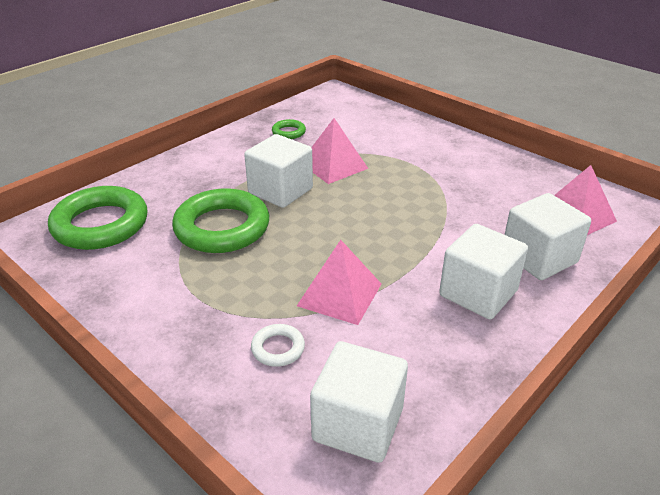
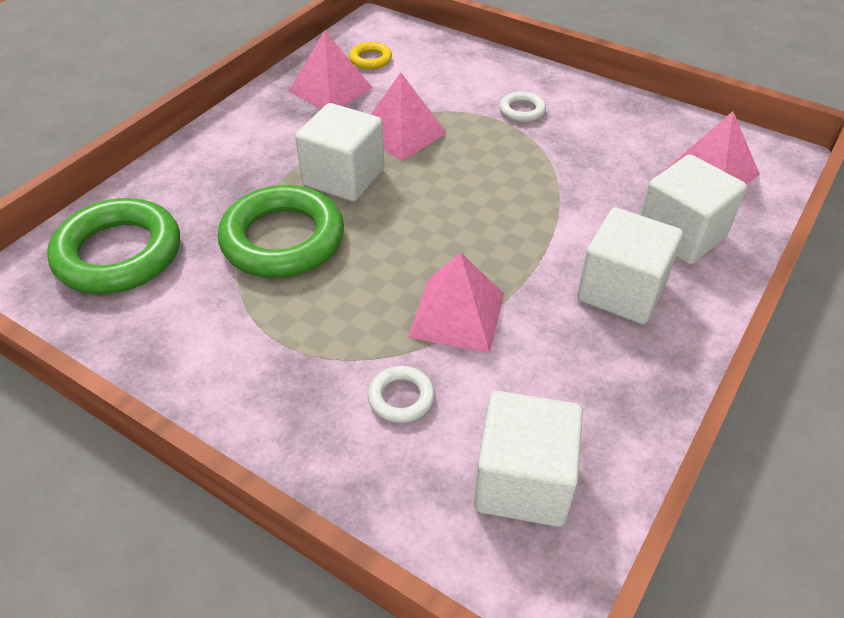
camera: 10 degrees left, 10 degrees up
(288, 132) = (330, 89): green ring -> pink pyramid
(324, 115) = (370, 59): none -> yellow ring
(431, 159) = (522, 111): none -> white ring

